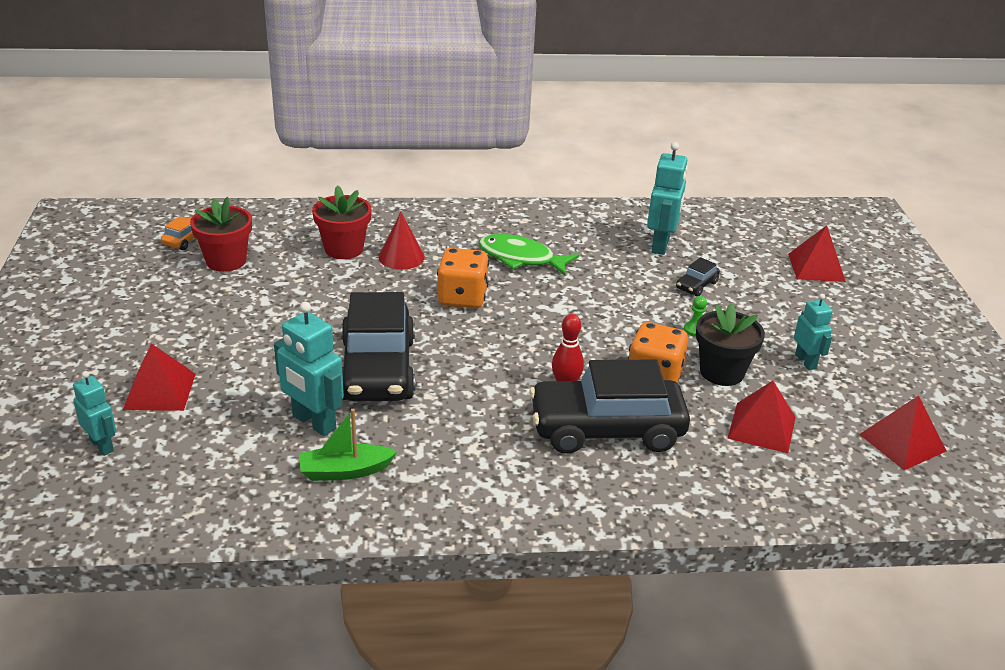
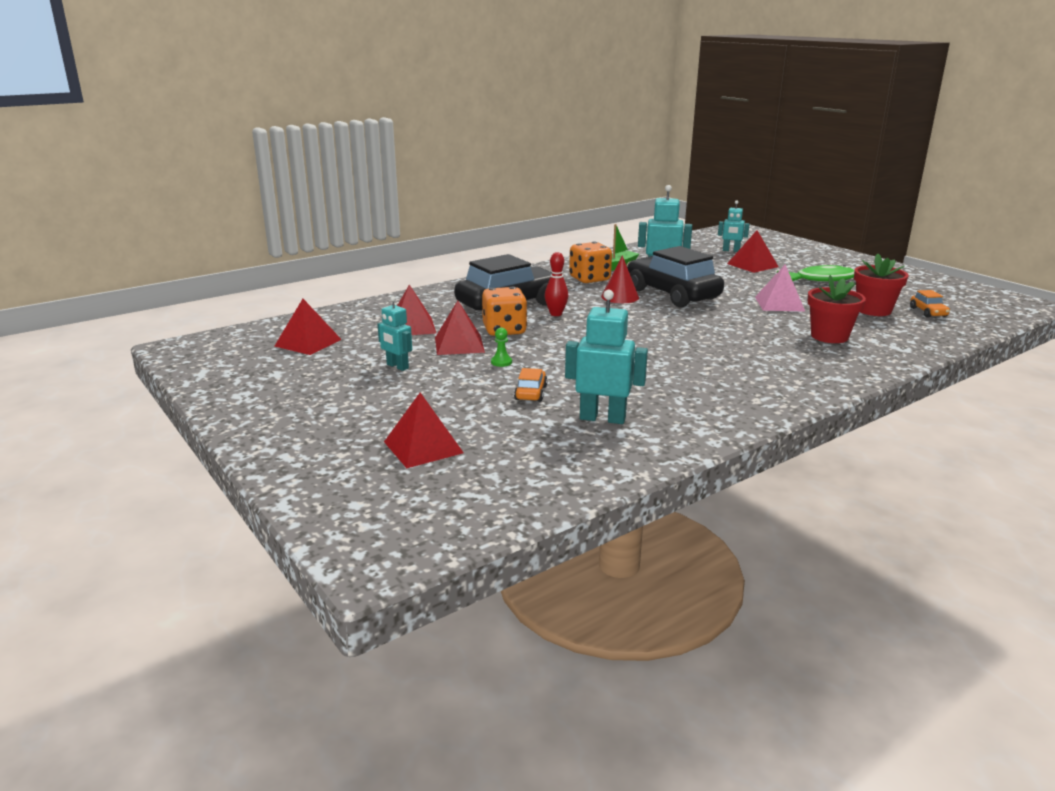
camera: 150 degrees right, 10 degrees down
(293, 305) = (779, 304): none -> pink pyramid
(401, 257) = (783, 343): red cone -> red cone (620, 297)
(462, 298) = (692, 334): orange dice -> orange dice (589, 279)
(521, 258) = (701, 369): green fish -> green fish (821, 279)
(661, 245) = (602, 418): turquoise robot -> turquoise robot turned 120 degrees clockwise
(696, 285) = (530, 393): black car -> orange car
(721, 372) = (459, 344): black flower pot -> red pyramid

